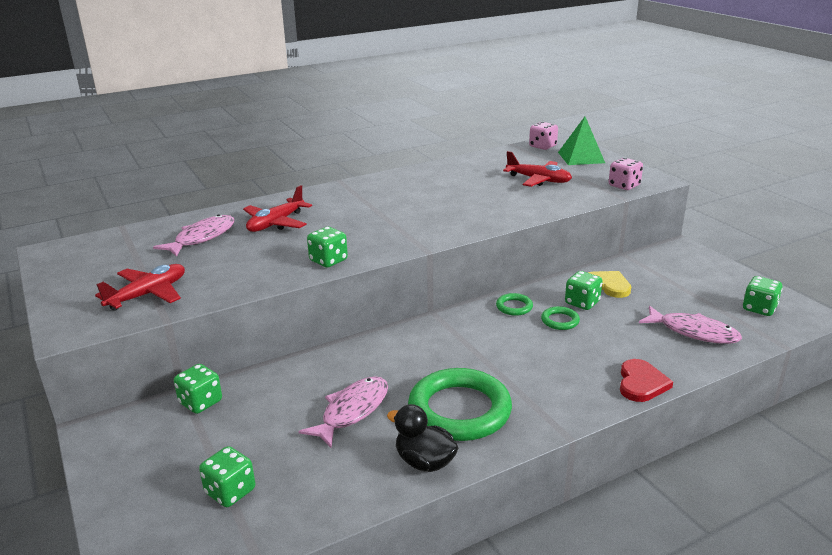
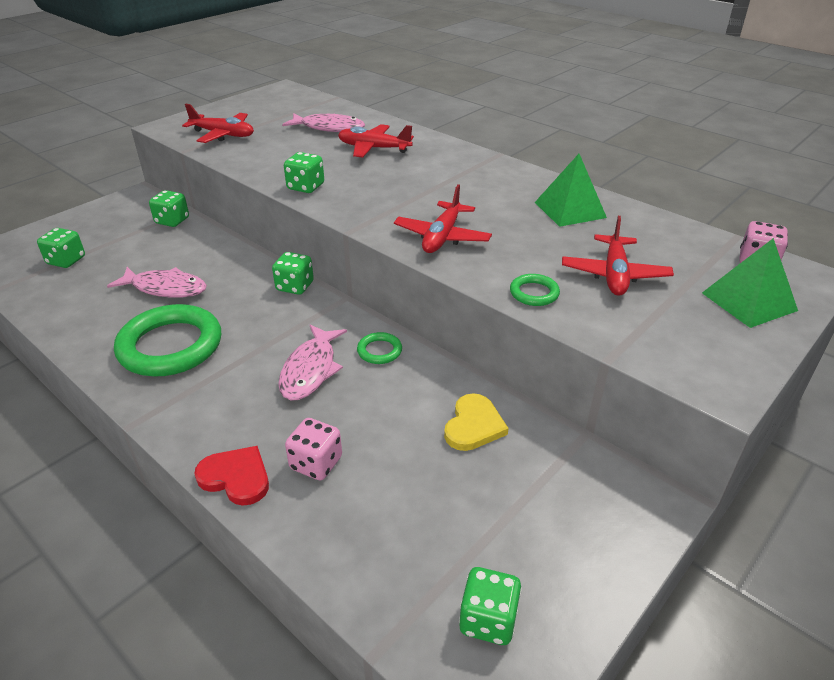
camera: 70 degrees right, 10 degrees up
(424, 462) = (94, 340): black duck -> none
(449, 175) = (570, 210): none -> green pyramid
(460, 219) = (442, 237): none -> red plane
(560, 321) = (361, 391): green ring -> green ring (534, 293)
(582, 303) = (414, 406): green dice -> green dice (295, 286)
(624, 186) = (663, 355): pink dice -> pink dice (316, 463)
(641, 383) = (236, 477): red heart -> red heart turned 150 degrees counterclockwise
(693, 332) = (378, 528): pink fish -> pink fish (310, 370)

